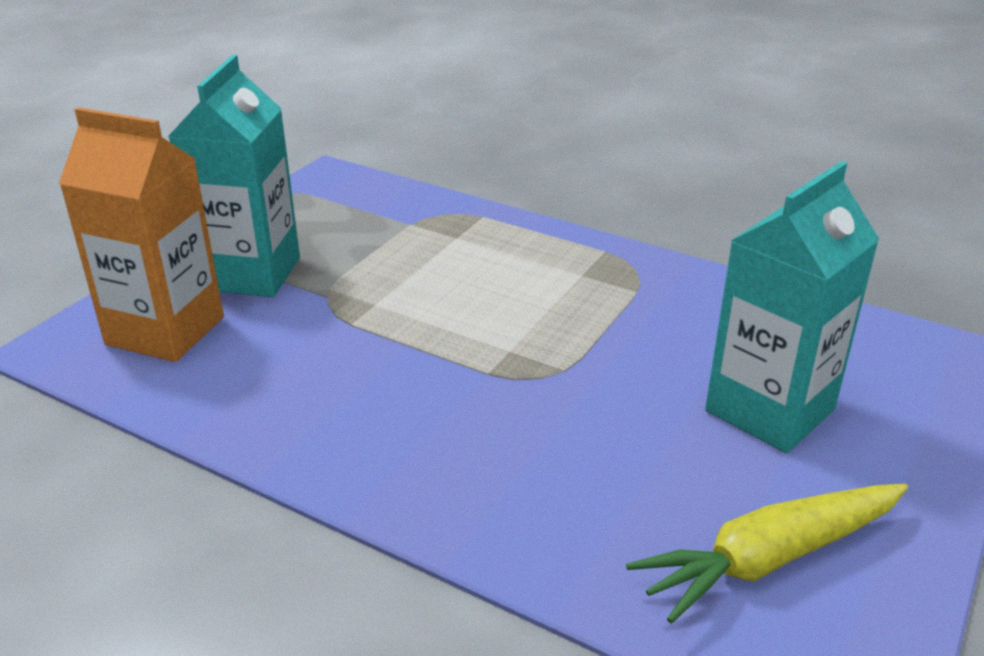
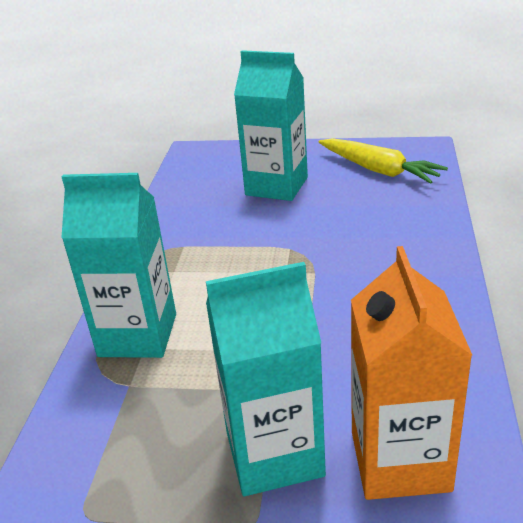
camera: 110 degrees left, 0 degrees up
(480, 237) = (138, 335): none -> turquoise carton

